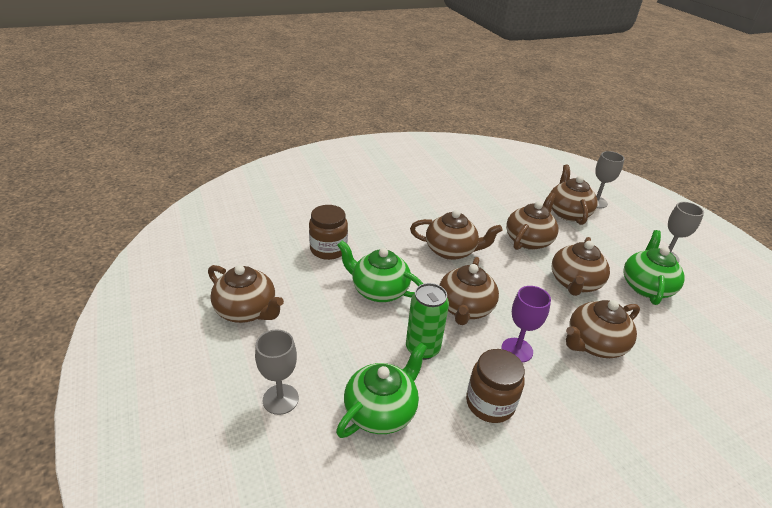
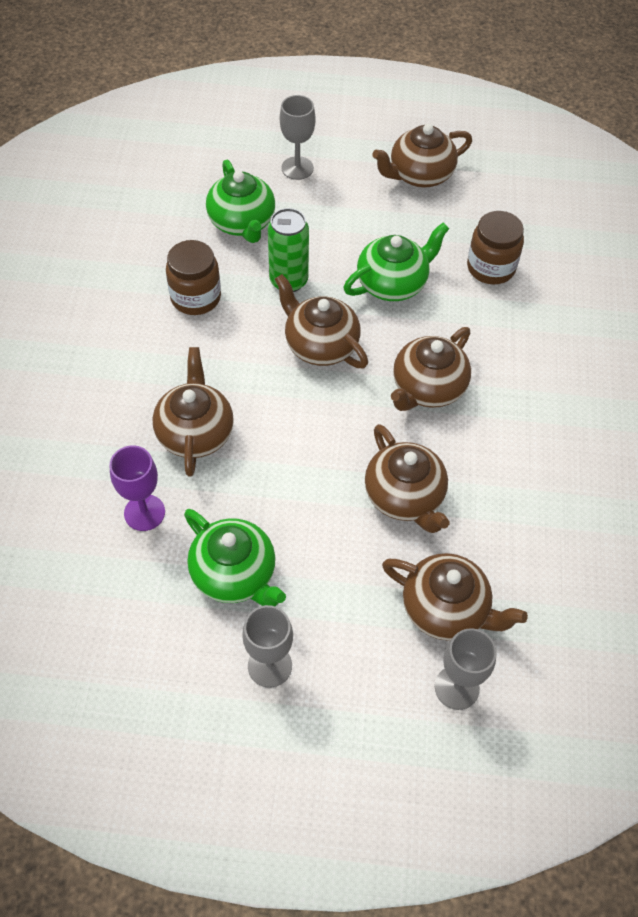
camera: 120 degrees right, 20 degrees up
(517, 350) = (236, 356): purple goblet -> purple goblet (144, 512)
(574, 283) = (292, 488): brown teapot -> none

